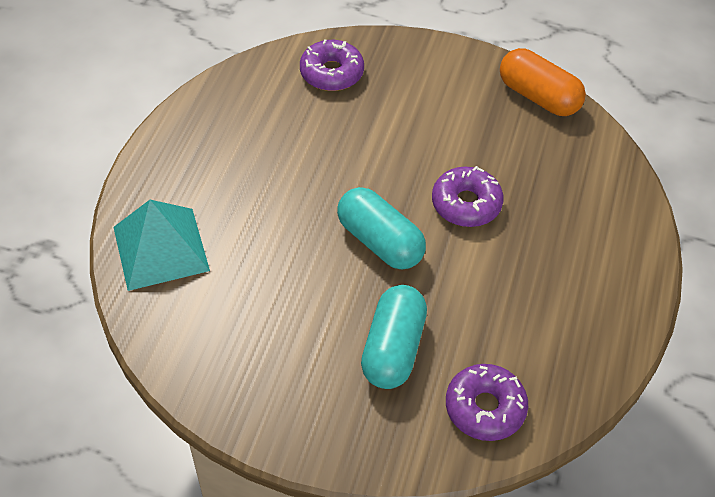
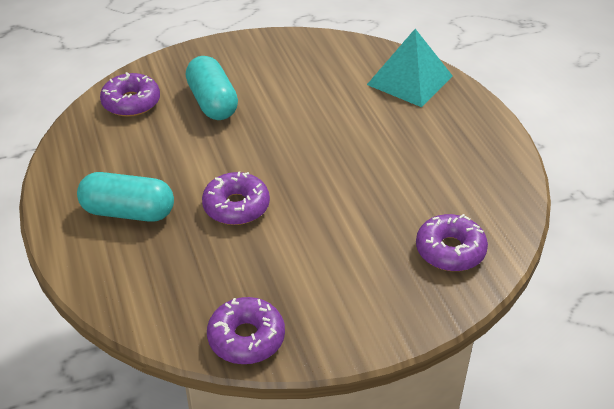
camera: 145 degrees right, 10 degrees down
(380, 242) = (277, 150): turquoise capsule -> turquoise capsule (128, 212)
(538, 97) = (246, 338): orange capsule -> purple donut

